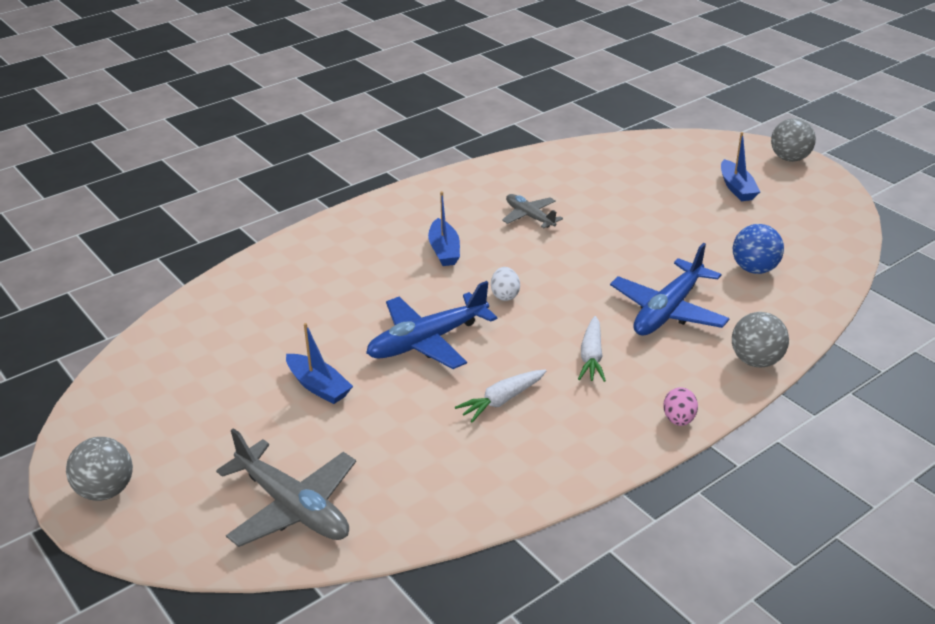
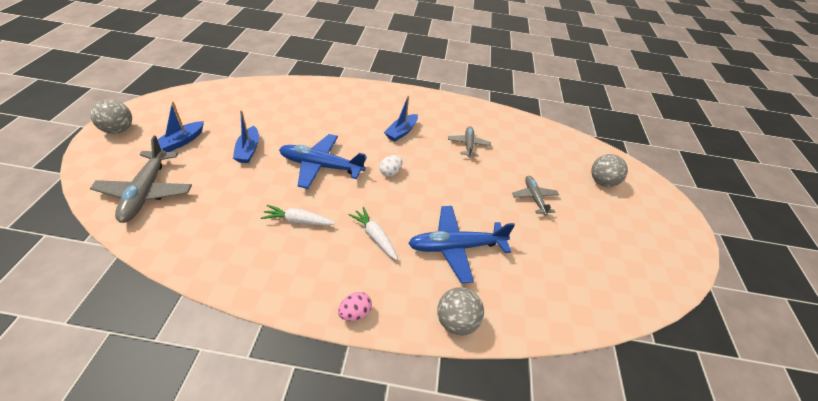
camera: 40 degrees right, 10 degrees up
(591, 356) = (375, 236): white carrot -> white carrot turned 90 degrees clockwise
(661, 223) = (534, 198): none -> grey plane
(737, 188) = (615, 212): blue boat -> blue boat (182, 141)
(754, 269) = (548, 266): blue ball -> none
(789, 158) = (682, 220): grey ball -> grey ball (602, 182)

